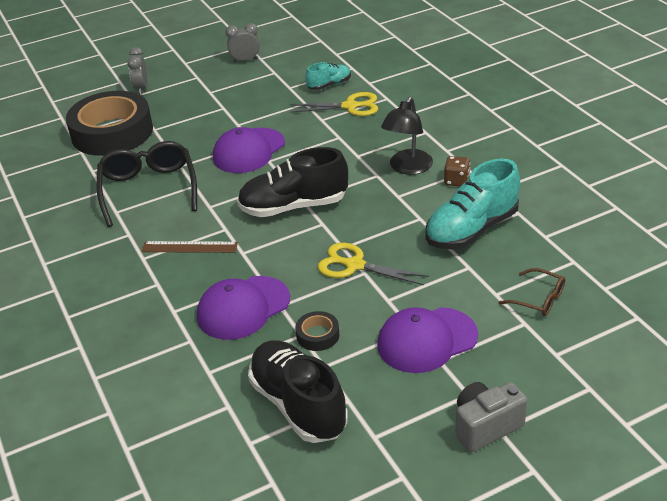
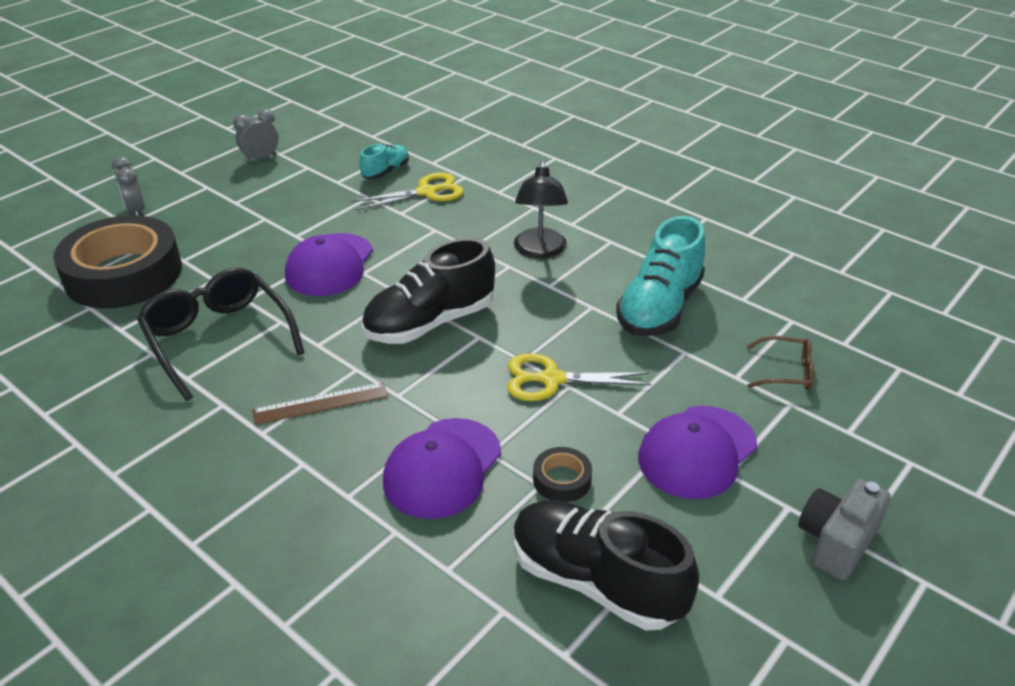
camera: 25 degrees left, 0 degrees up
(456, 181) = (605, 256): brown dice -> none

